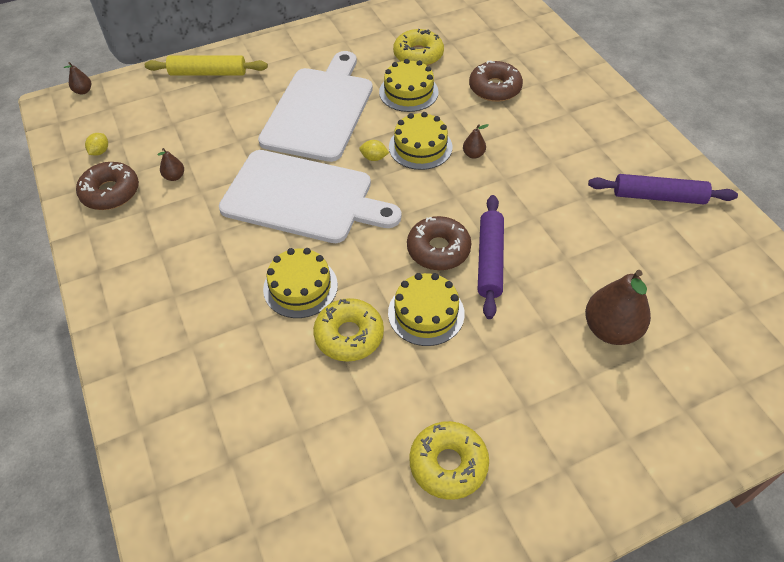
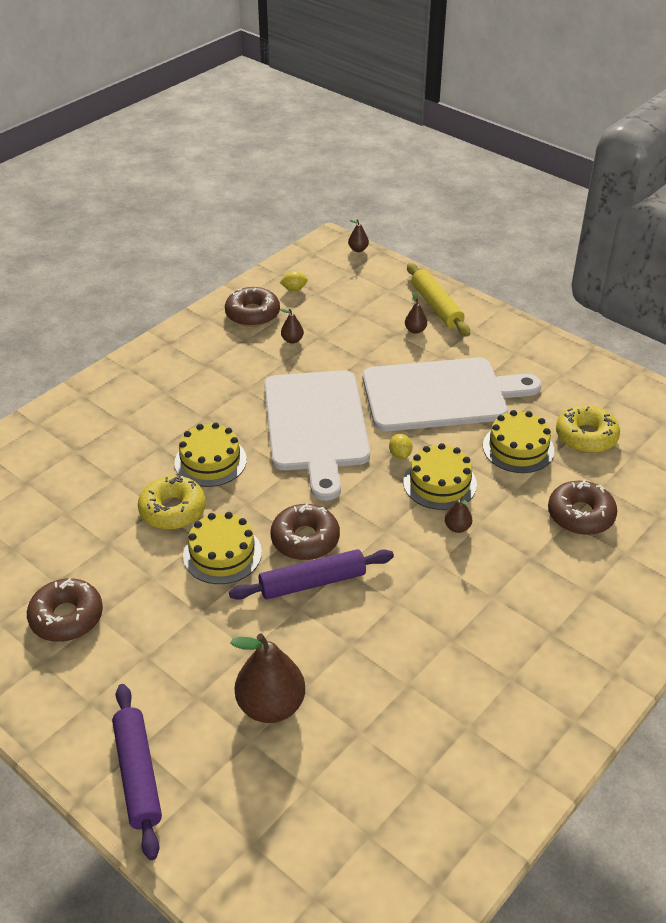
camera: 65 degrees right, 10 degrees down
(228, 96) = (415, 330): none -> brown pear
(448, 464) = (66, 617): yellow donut -> brown donut
(658, 196) = (500, 712): purple rolling pin -> purple rolling pin (138, 774)

